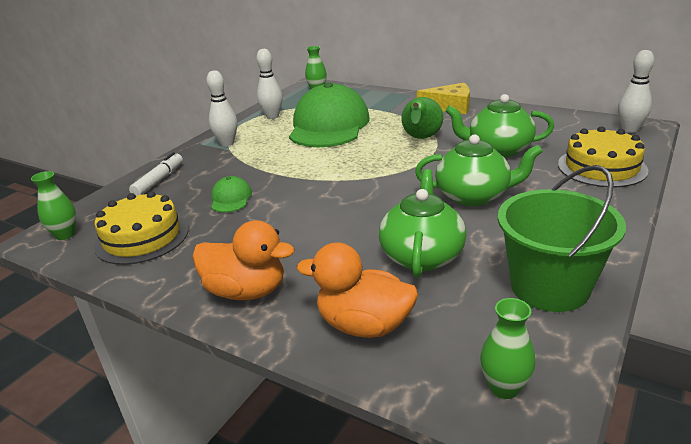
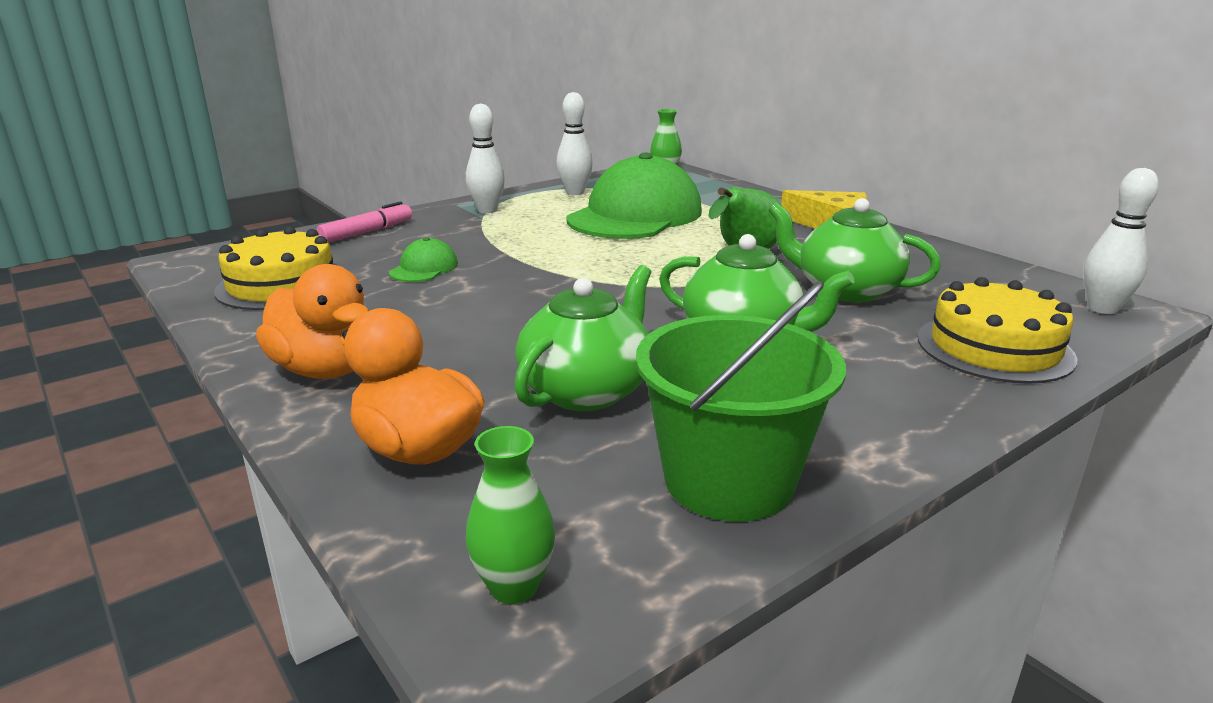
camera: 20 degrees right, 5 degrees down
(65, 235) = (210, 263): green vase -> none
(159, 180) = (367, 232): white marker -> pink marker

